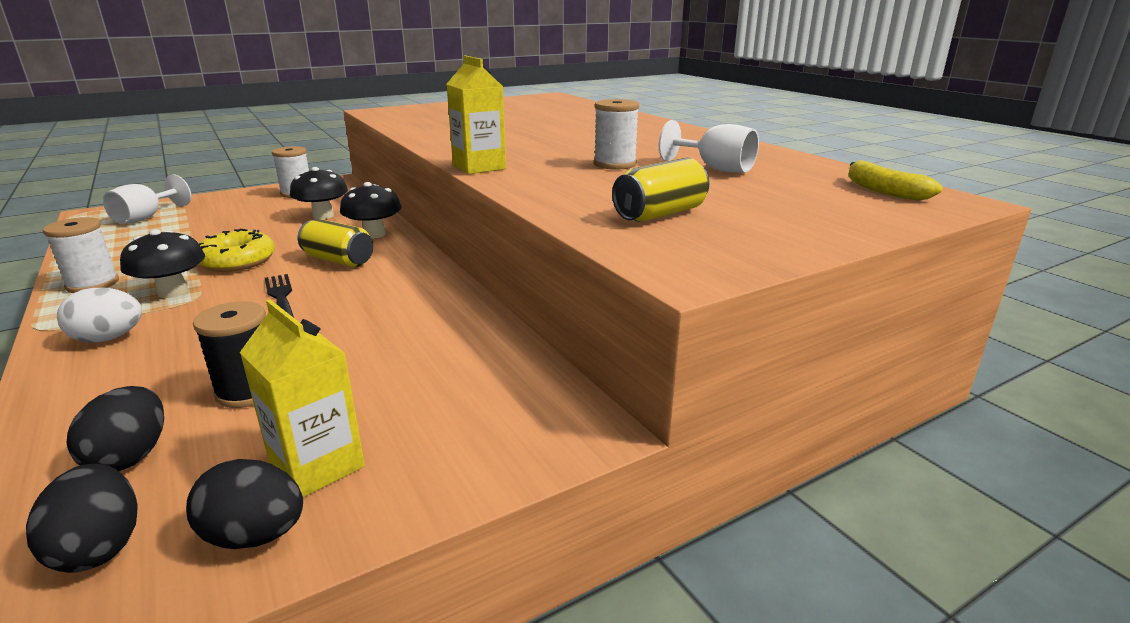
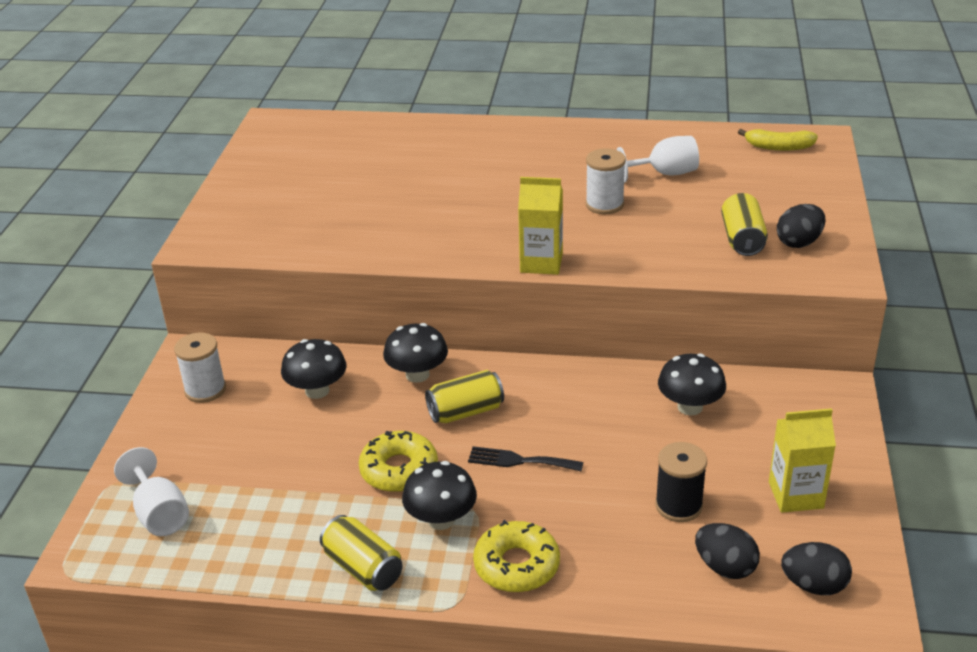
camera: 50 degrees left, 10 degrees up
(92, 284) = (363, 568): white spool -> yellow can
(109, 338) = (516, 565): white egg -> yellow donut
(255, 535) = (844, 529): black egg -> black egg (799, 242)
(443, 346) = (690, 407): none -> black mushroom

